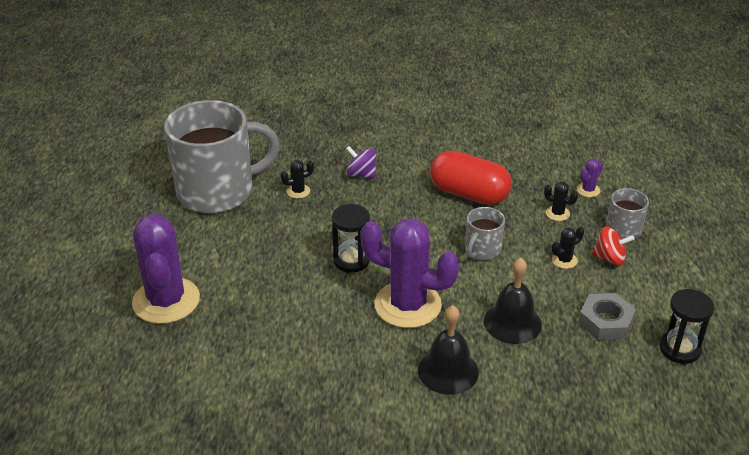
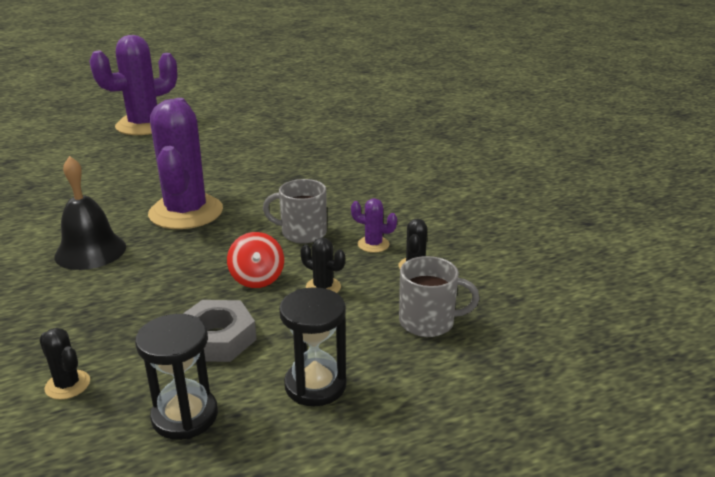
camera: 65 degrees right, 10 degrees down
(217, 191) = (294, 111): grey mug -> none
(298, 191) = (322, 136): black cactus -> black cactus (67, 385)
(351, 260) = (238, 175): black hourglass -> black hourglass (315, 385)
(361, 174) = (375, 154): purple spinning top -> none
(469, 194) = (398, 208): red capsule -> none
(512, 322) = (184, 273): black bell -> none
(588, 190) = (488, 280): purple cactus -> purple cactus (373, 244)
(610, 258) = (353, 320): red spinning top -> red spinning top (257, 278)

